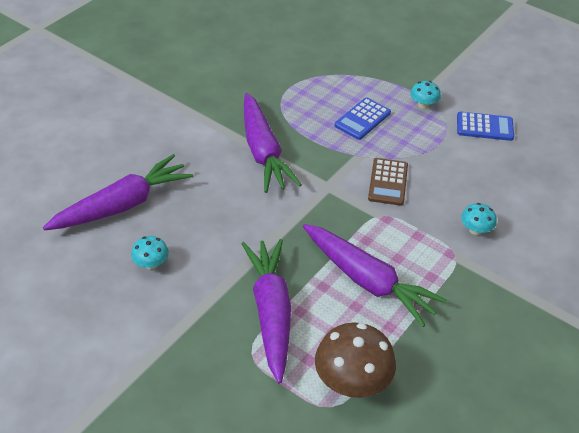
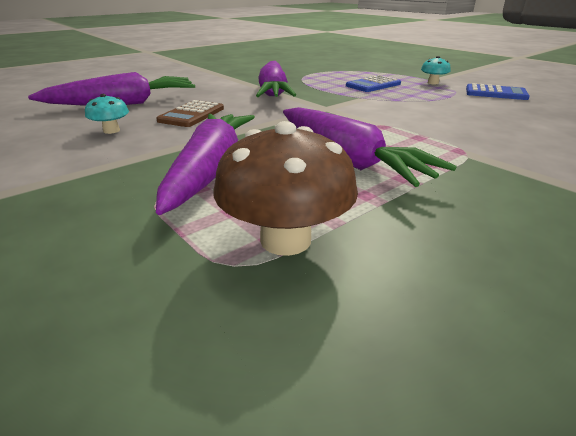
camera: 15 degrees right, 15 degrees down
(388, 182) = (390, 110): brown calculator -> brown calculator (192, 115)
(475, 230) = (492, 139): turquoise mushroom -> none

